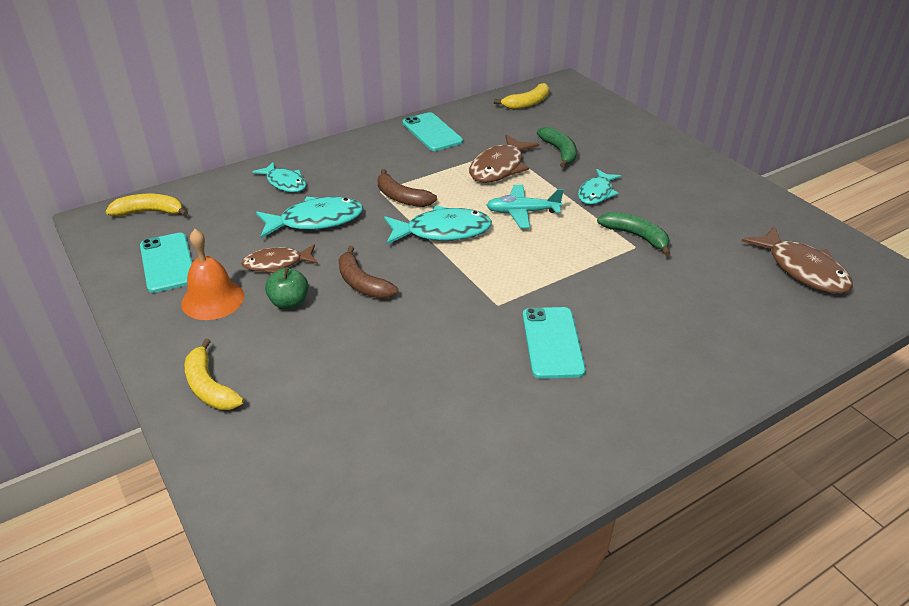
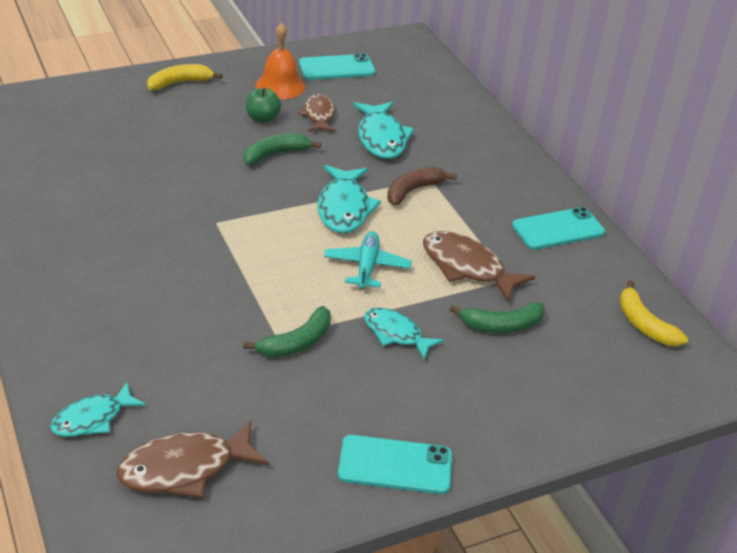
camera: 95 degrees right, 0 degrees up
(150, 212) = (415, 60): yellow banana -> none
(285, 183) = (454, 126): turquoise fish -> turquoise fish (93, 418)
(362, 283) = (275, 154): brown banana -> green banana
(552, 342) = (151, 244): turquoise phone -> turquoise phone (395, 465)

